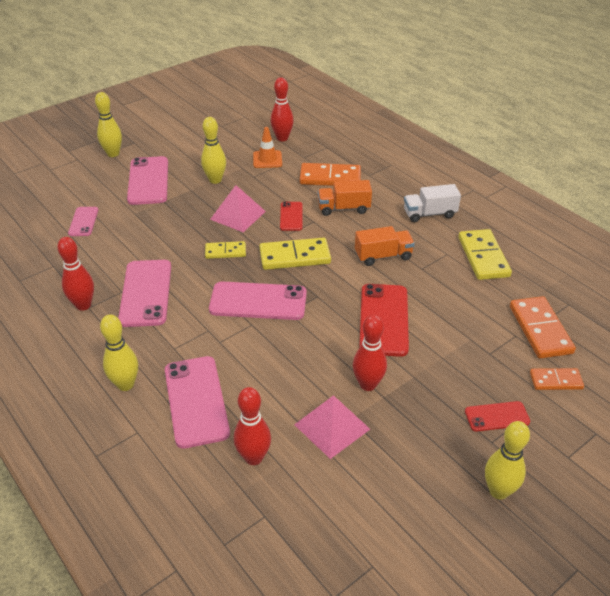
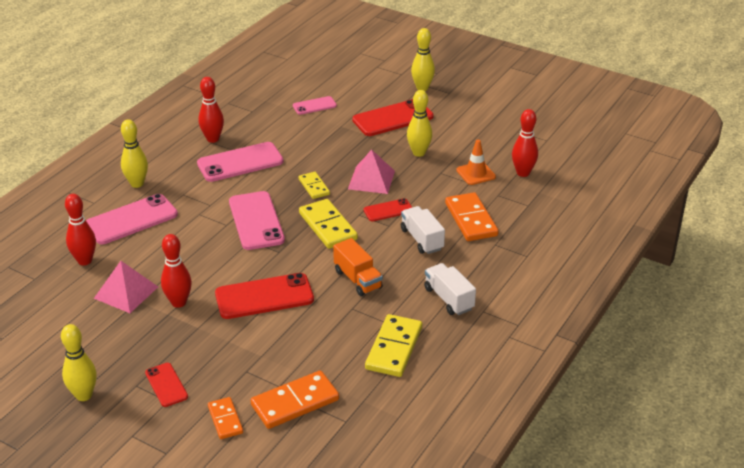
camera: 70 degrees right, 5 degrees down
(148, 181) = (393, 118): pink phone -> red phone
(344, 208) = (422, 239): orange truck -> white truck
(483, 257) = (394, 348): yellow domino -> yellow domino turned 45 degrees counterclockwise

